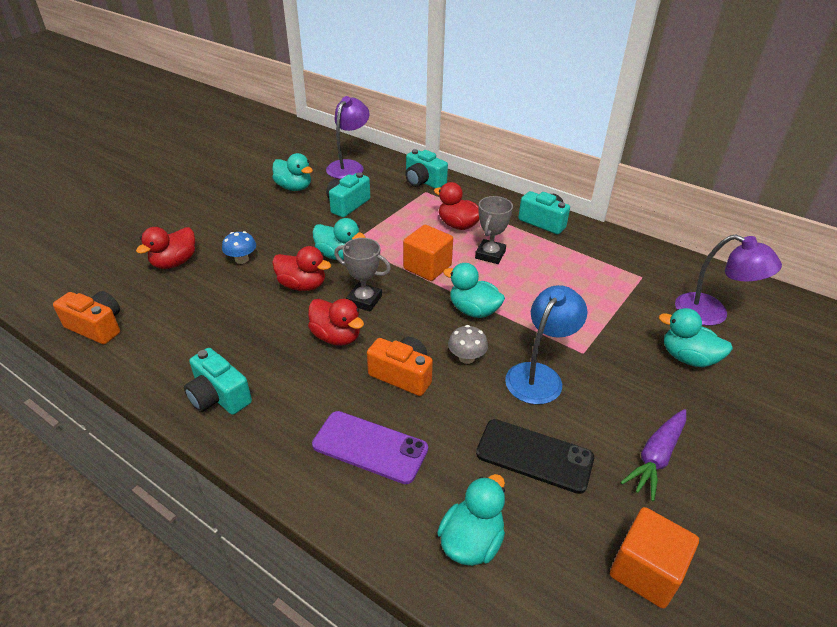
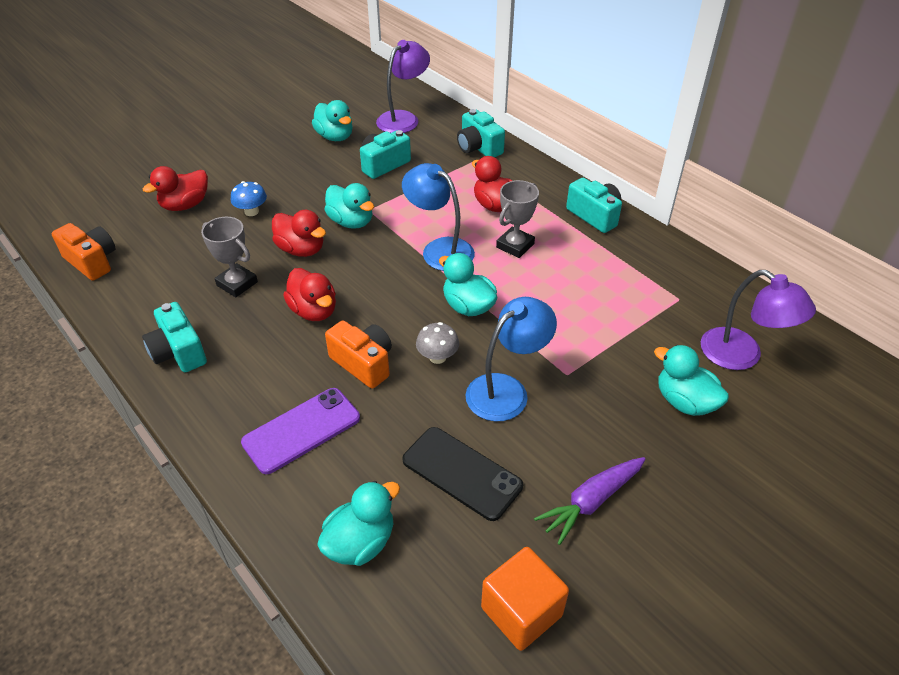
camera: 15 degrees right, 5 degrees up
(364, 300) = (357, 276): grey trophy -> grey trophy (237, 284)
(370, 447) = (301, 430): purple phone -> purple phone turned 75 degrees counterclockwise
(427, 267) = (439, 249): orange cube -> blue lamp

